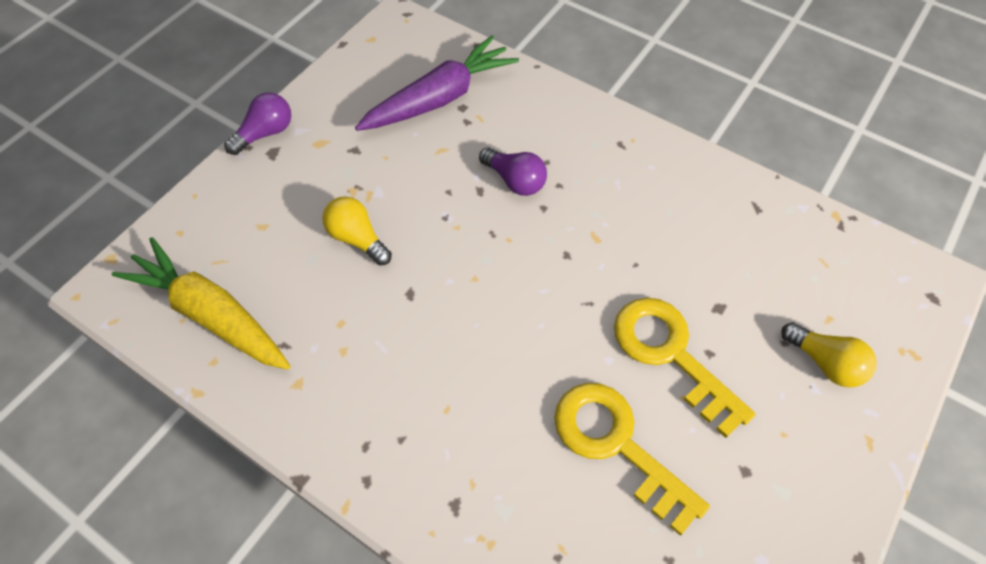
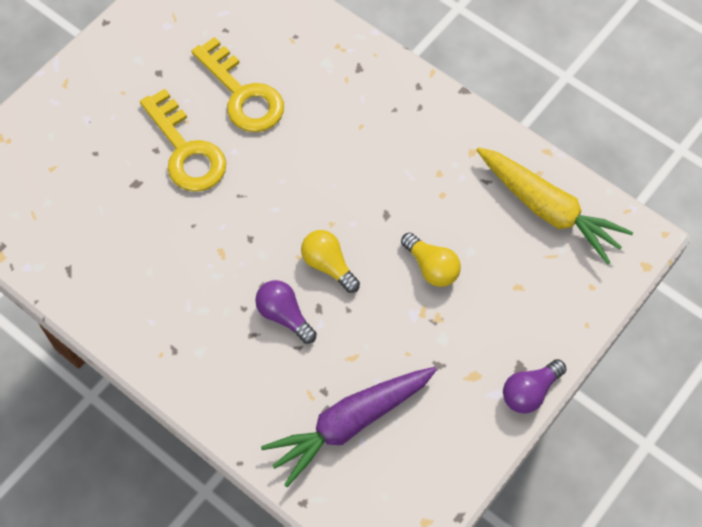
camera: 175 degrees left, 5 degrees up
(825, 363) = (71, 136): yellow light bulb -> yellow light bulb (328, 265)

